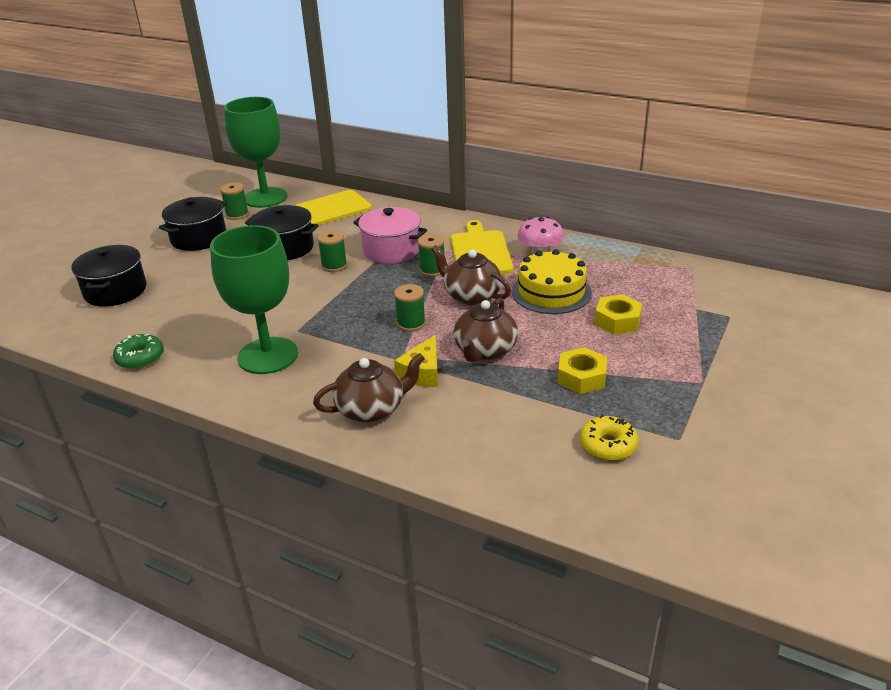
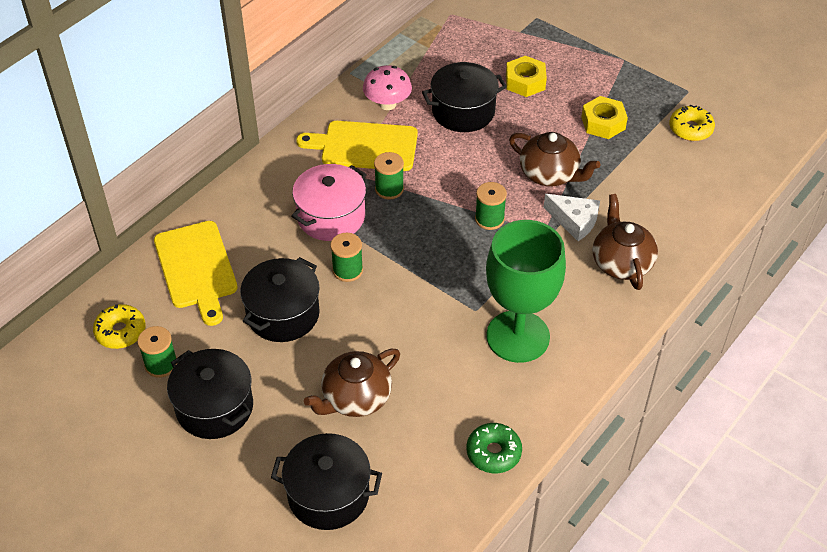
camera: 80 degrees left, 15 degrees up
(265, 197) = (120, 331): green goblet -> yellow donut
(422, 373) = (574, 221): yellow cheese -> white cheese
(471, 295) = (451, 167): brown teapot -> brown teapot (355, 398)
(551, 292) = (463, 111): yellow cake -> black pot

